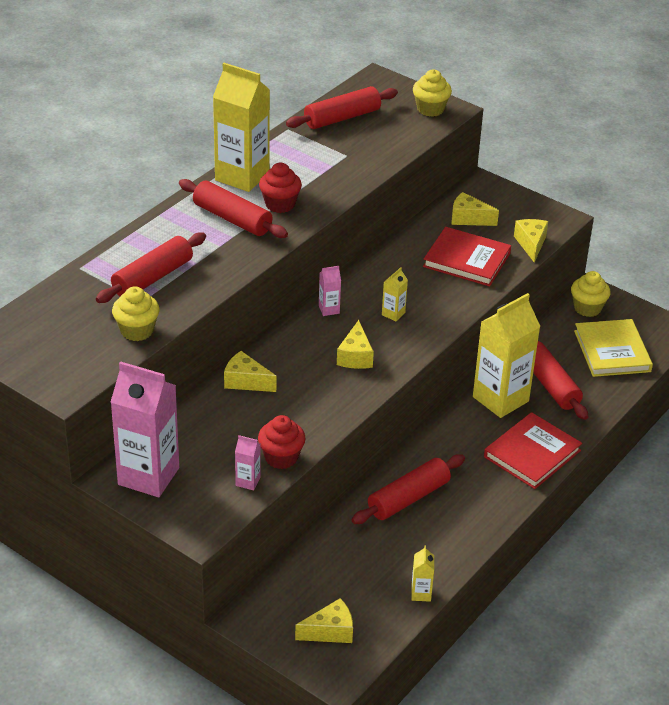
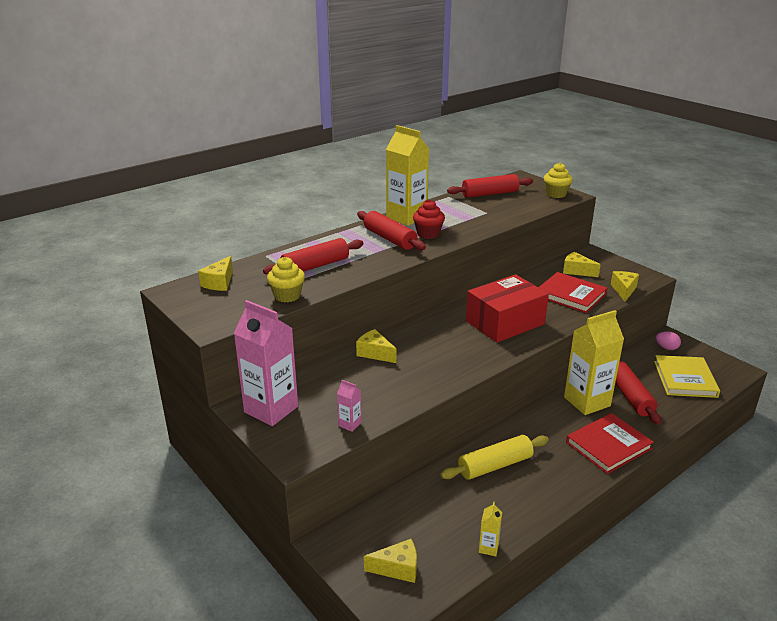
camera: 15 degrees right, 10 degrees down
(281, 457) = (384, 410): red cupcake -> none
(329, 309) = (455, 314): pink carton -> none
(355, 356) = (467, 346): yellow cheese -> yellow cheese (219, 282)
(393, 314) = (505, 322): yellow carton -> red box
(408, 498) = (495, 466): red rolling pin -> yellow rolling pin
(587, 308) = (666, 348): yellow cupcake -> pink egg

